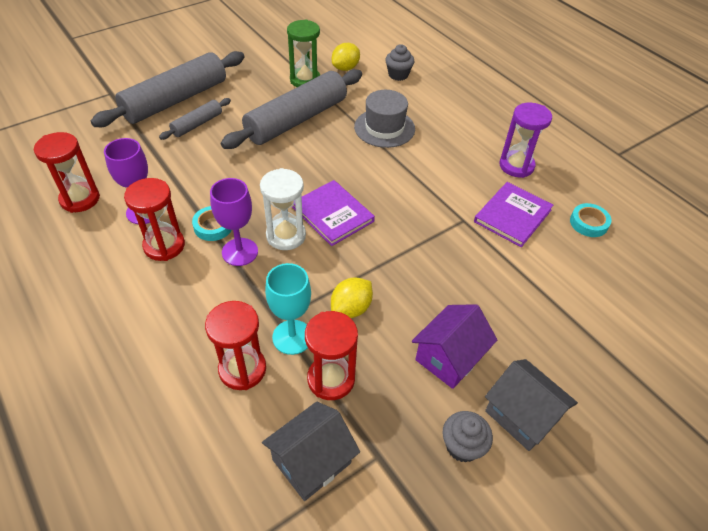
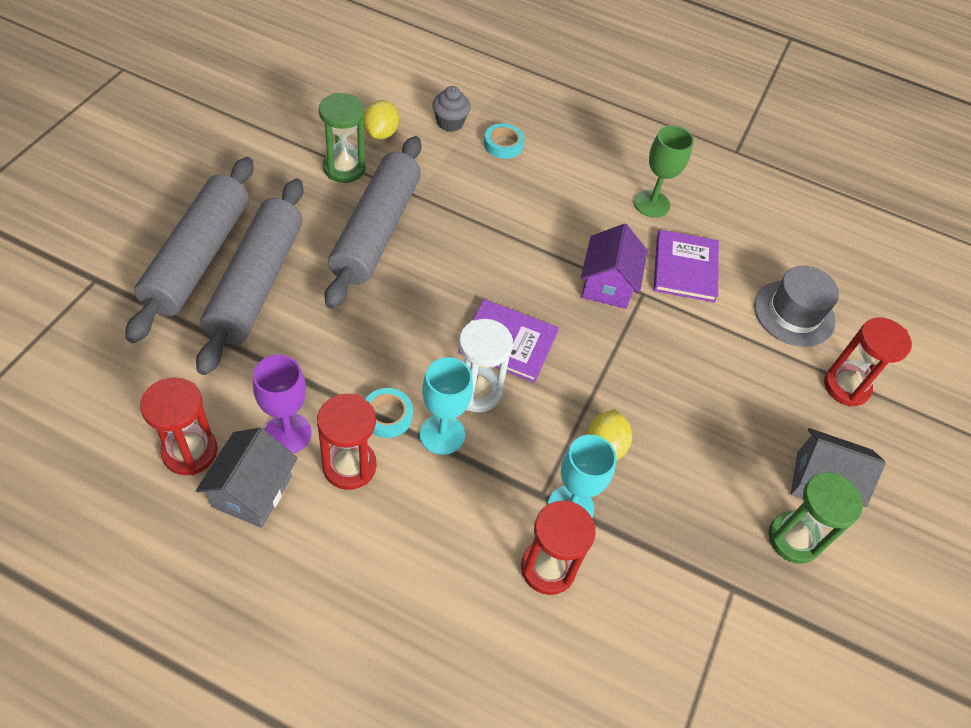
camera: 35 degrees left, 5 degrees up
(197, 124) = (256, 283): grey rolling pin -> grey rolling pin, size x2.07
(240, 252) = (442, 434): purple goblet -> turquoise goblet
(311, 461) = (680, 626): grey house -> grey house (252, 491)
(331, 379) = (639, 533): red hourglass -> red hourglass (846, 386)
(384, 128) = (485, 205): grey hat -> grey hat (794, 313)
(449, 357) = (727, 456): purple house -> purple house (607, 284)
(462, 446) = (793, 539): grey cupcake -> green hourglass
(516, 166) = (651, 204): purple hourglass -> green goblet
(588, 223) = (757, 247): turquoise tape -> turquoise tape (503, 144)

